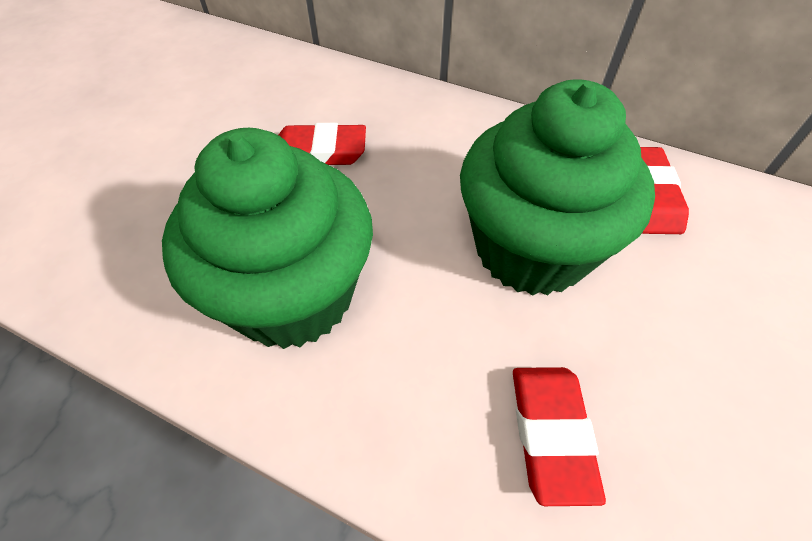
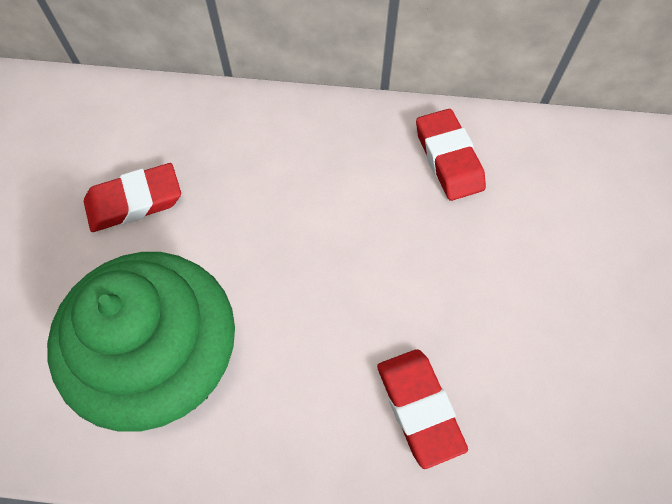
camera: 20 degrees left, 10 degrees up
(531, 249) = (363, 247): green cupcake -> none

